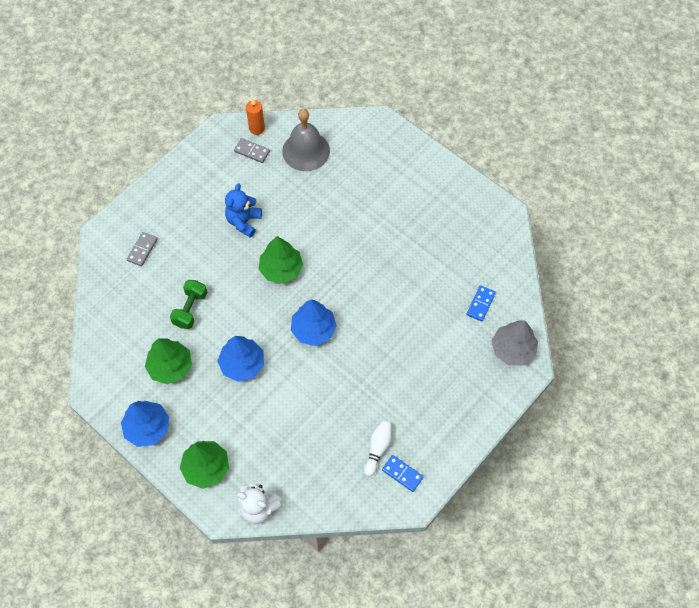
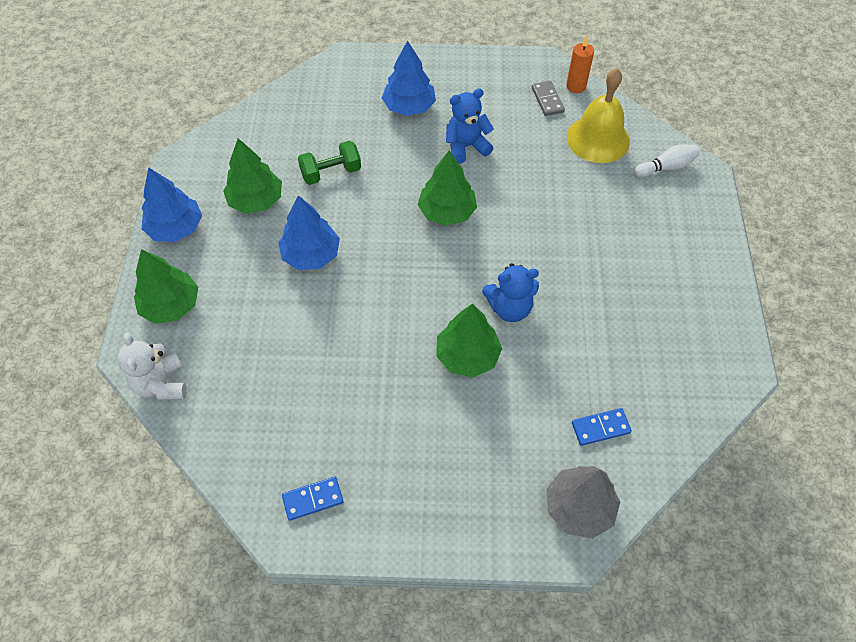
camera: 50 degrees right, 5 degrees down
(142, 250) = (357, 96): grey domino -> none
(306, 151) = (598, 139): grey bell -> yellow bell
(313, 329) = (407, 287): blue tree -> blue tree (409, 107)
(374, 288) = (509, 308): none -> blue teddy bear
(378, 449) = (322, 450): white bowling pin -> white bowling pin (666, 167)
(385, 333) = (467, 356): none -> green tree
(402, 473) = (313, 499): blue domino -> blue domino turned 75 degrees clockwise

